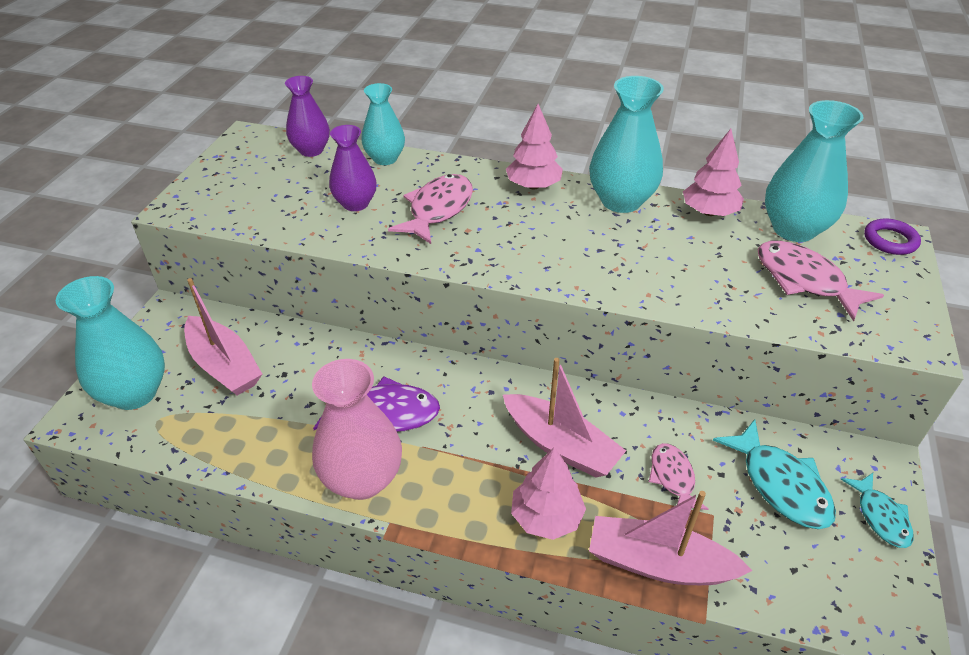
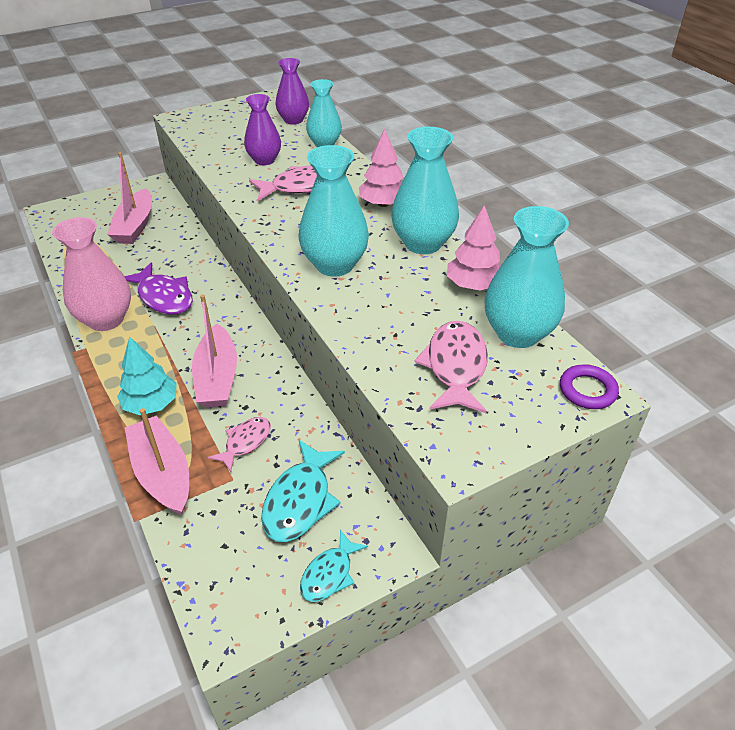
camera: 45 degrees right, 0 degrees up
(134, 393) = (84, 214): turquoise vase -> turquoise vase (334, 265)
(546, 517) = (151, 404): pink tree -> turquoise tree

